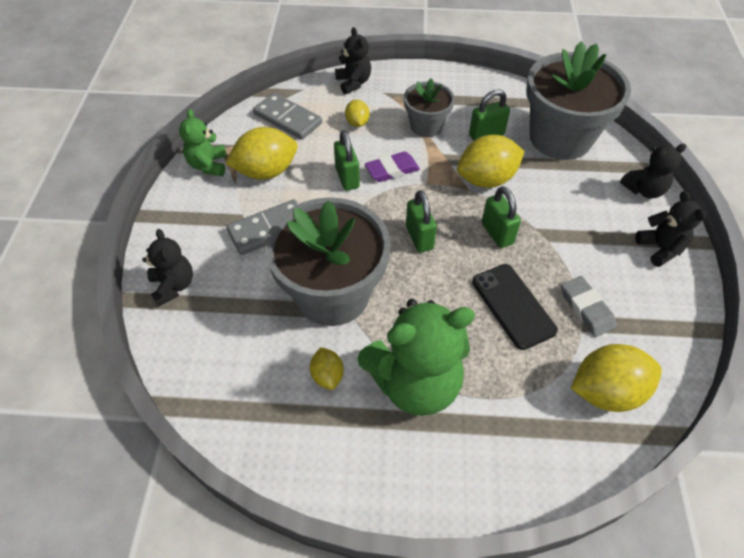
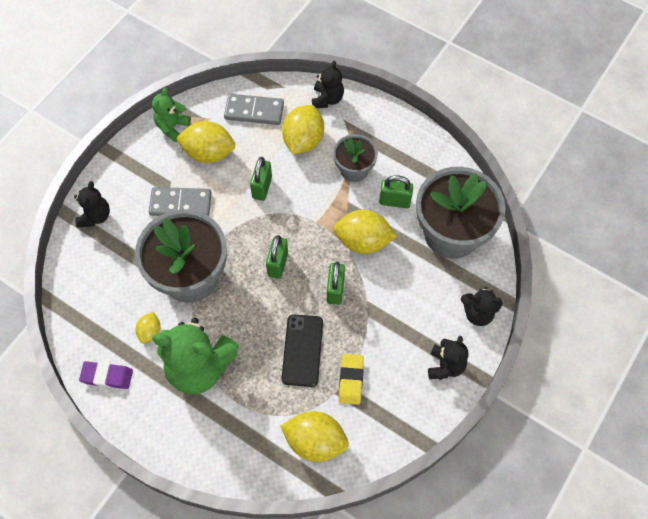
camera: 30 degrees right, 10 degrees up
(288, 119) = (254, 111): grey domino -> grey domino turned 60 degrees counterclockwise
(357, 123) = (303, 140): yellow lemon -> yellow lemon, size x1.91
(392, 170) = (299, 197): purple eraser -> purple eraser (107, 376)
(586, 308) = (351, 380): grey eraser -> yellow eraser

